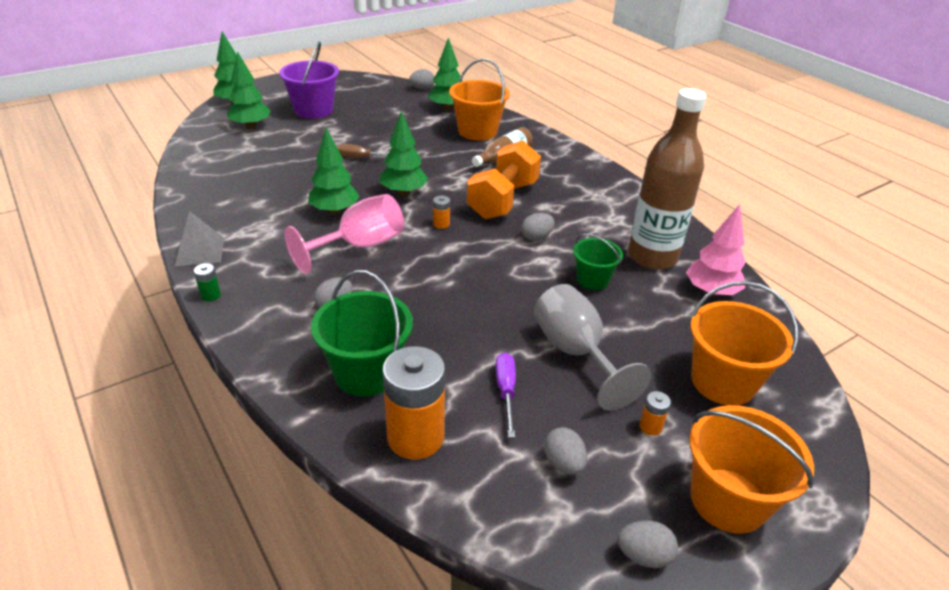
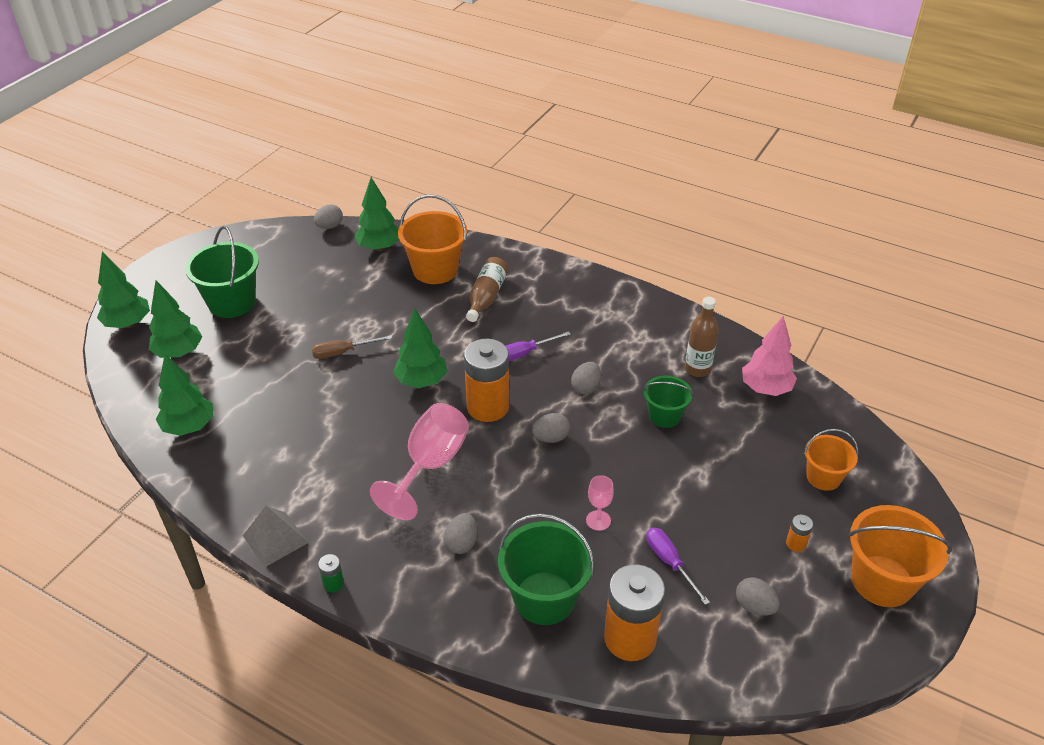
camera: 25 degrees left, 5 degrees up
(313, 110) = (232, 302): purple bucket -> green bucket
(335, 211) = (371, 433): green tree -> green tree (189, 427)
(441, 224) = (488, 407): orange battery -> orange battery, size x2.40
(466, 333) = (598, 520): none -> pink goblet
(503, 200) = (524, 353): orange dumbbell -> purple screwdriver
(575, 352) = (698, 499): grey goblet -> none
(643, 555) = (853, 653): grey egg -> grey egg (551, 438)
(652, 257) = (697, 369): brown bottle -> brown bottle, size x0.53
(723, 382) = (823, 477): orange bucket -> orange bucket, size x0.61

